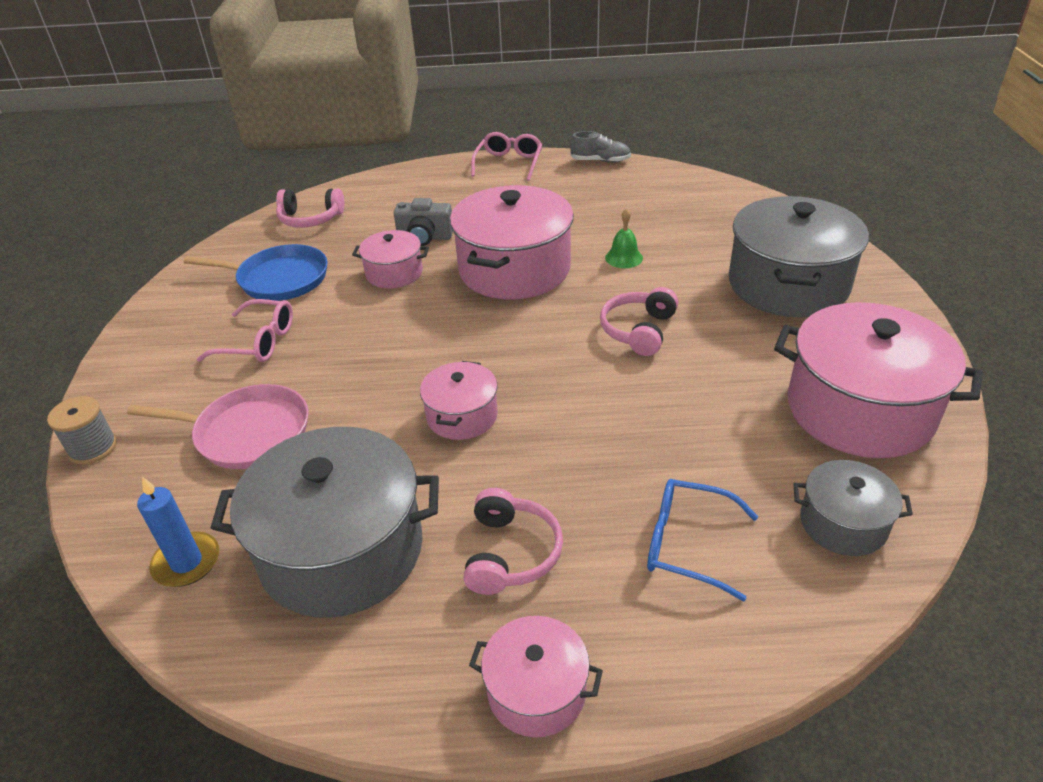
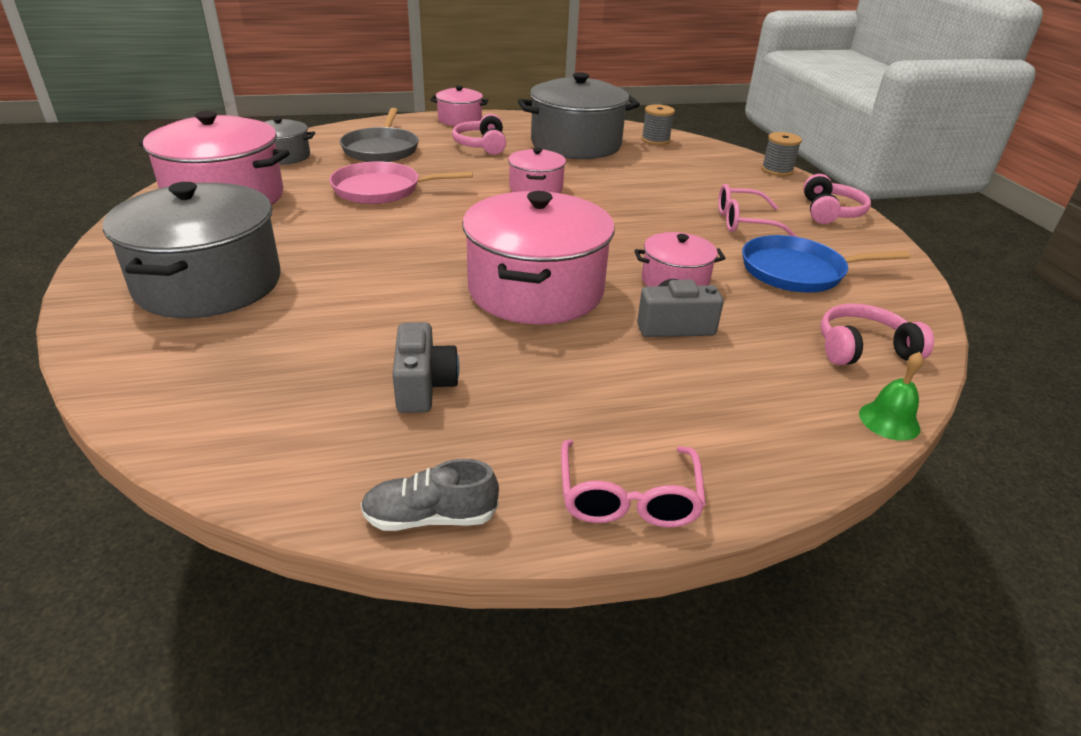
camera: 165 degrees right, 5 degrees down
(186, 562) = (655, 140): blue candle -> grey spool
(247, 433) = (683, 178): pink pan -> pink pan (382, 190)
(604, 208) = (424, 386): none -> grey camera
(624, 258) = (400, 308): green bell -> green bell (889, 421)
(639, 330) = (393, 239): pink headphones -> pink headphones (830, 212)
(687, 544) = (381, 149): blue glasses -> grey pan

